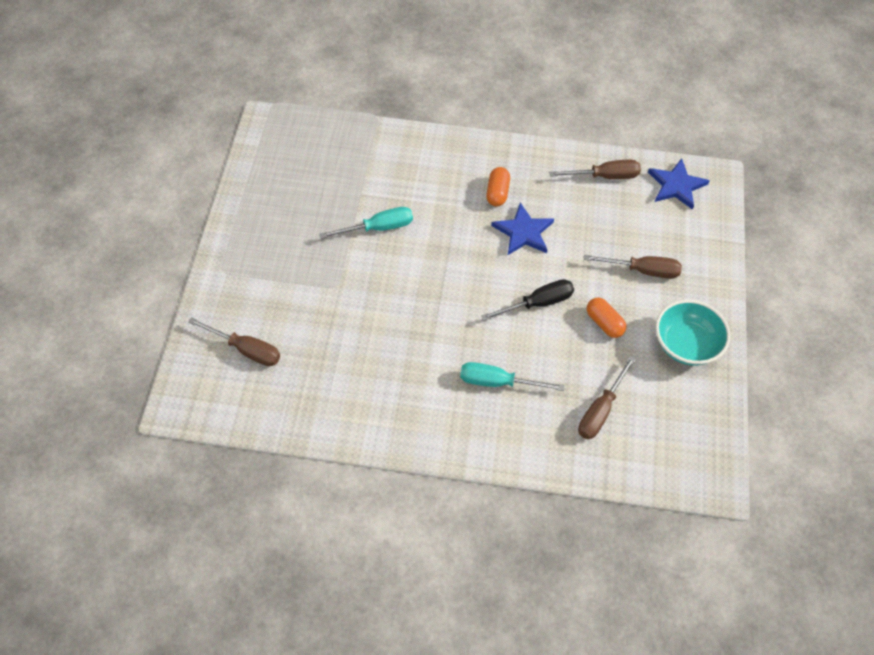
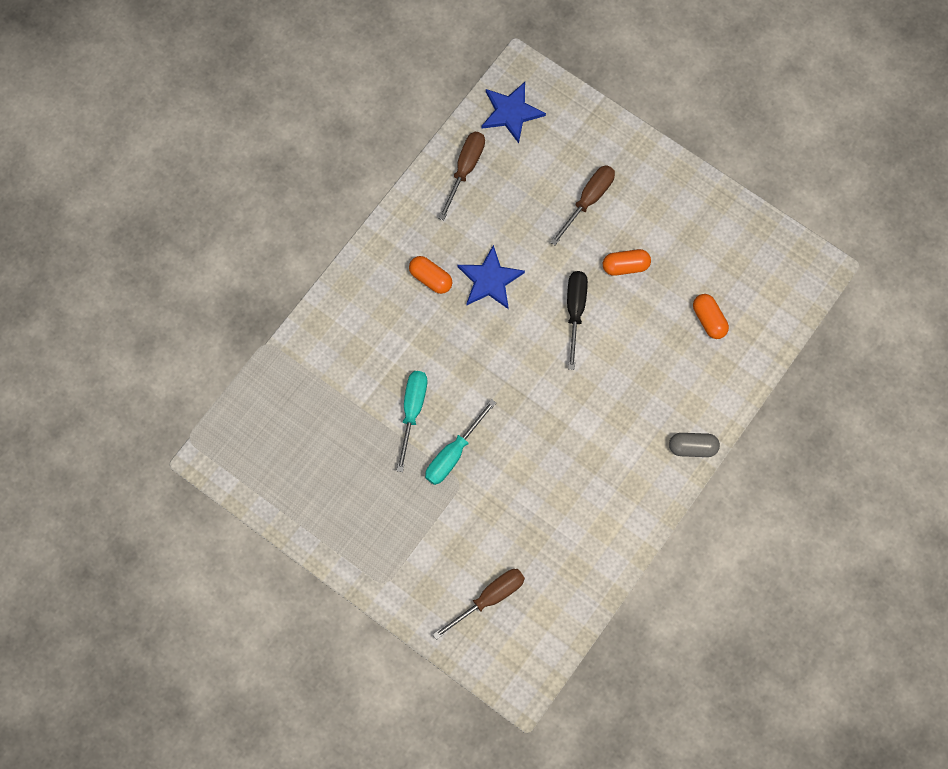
camera: 60 degrees left, 15 degrees up
(472, 450) = (692, 447): none -> grey capsule
(498, 382) = (638, 390): turquoise screwdriver -> turquoise screwdriver (454, 453)
(601, 410) = (709, 320): brown screwdriver -> orange capsule
(686, 345) = (682, 211): turquoise bowl -> none

